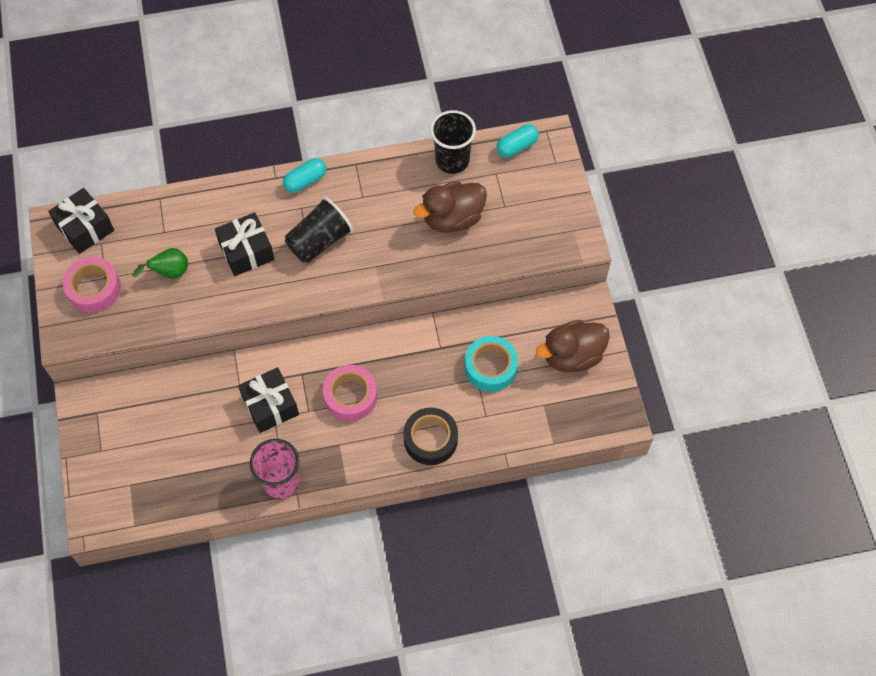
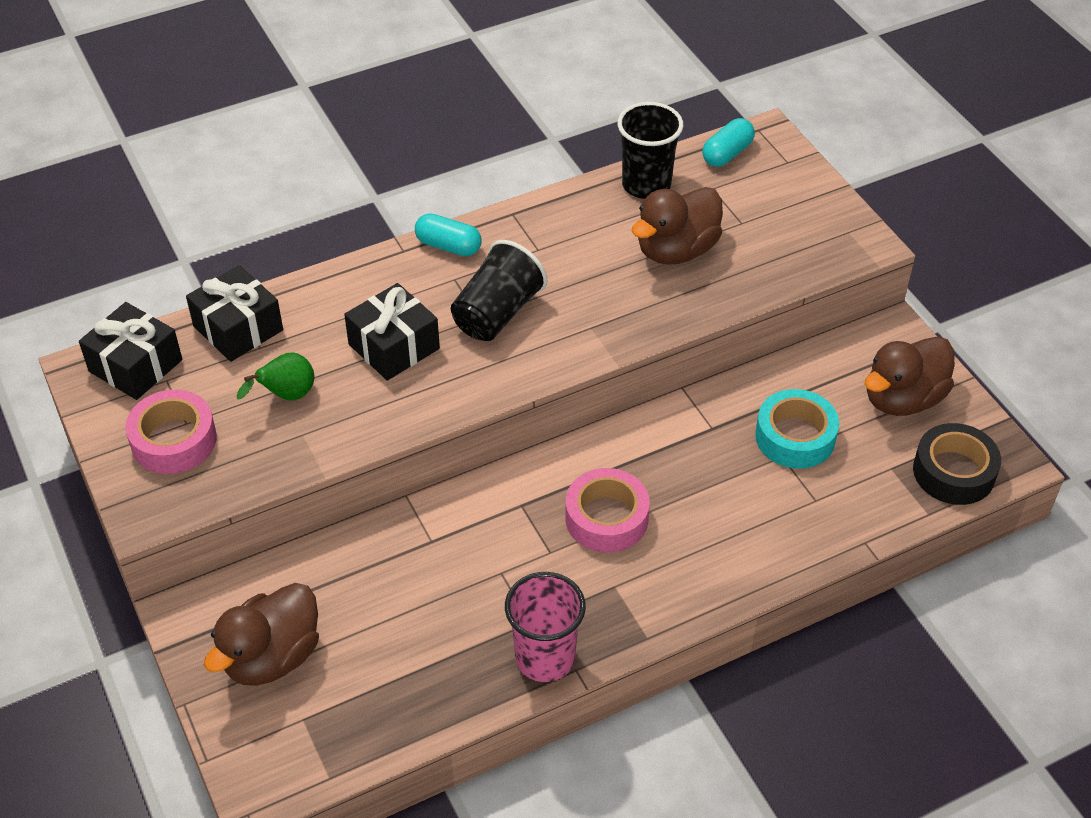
camera: 15 degrees left, 15 degrees down
(123, 440) = (272, 657): none -> brown duck
(270, 405) = (489, 557): black gift -> black gift (238, 328)
(305, 181) = (448, 246): turquoise capsule -> turquoise capsule turned 75 degrees clockwise
(430, 439) = (749, 548): black tape -> black tape (953, 472)

